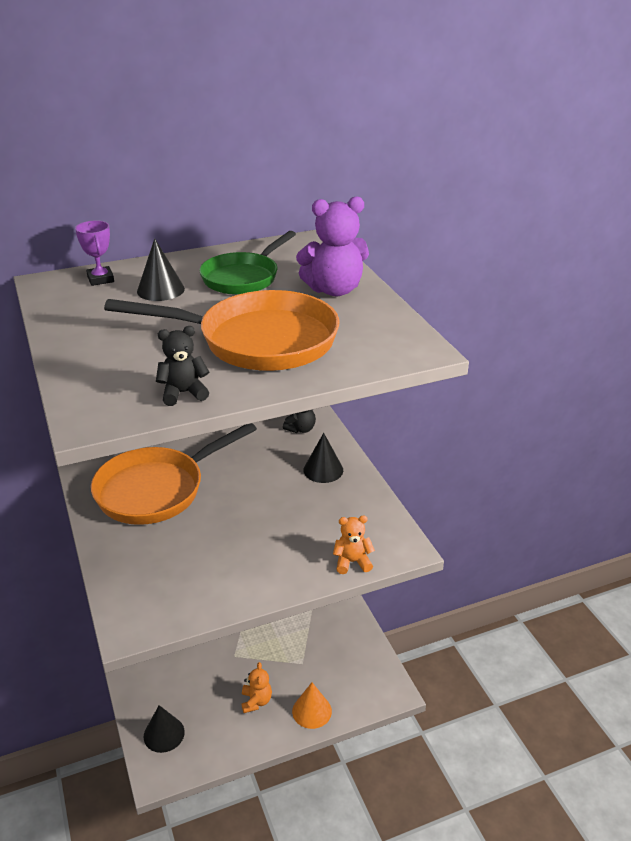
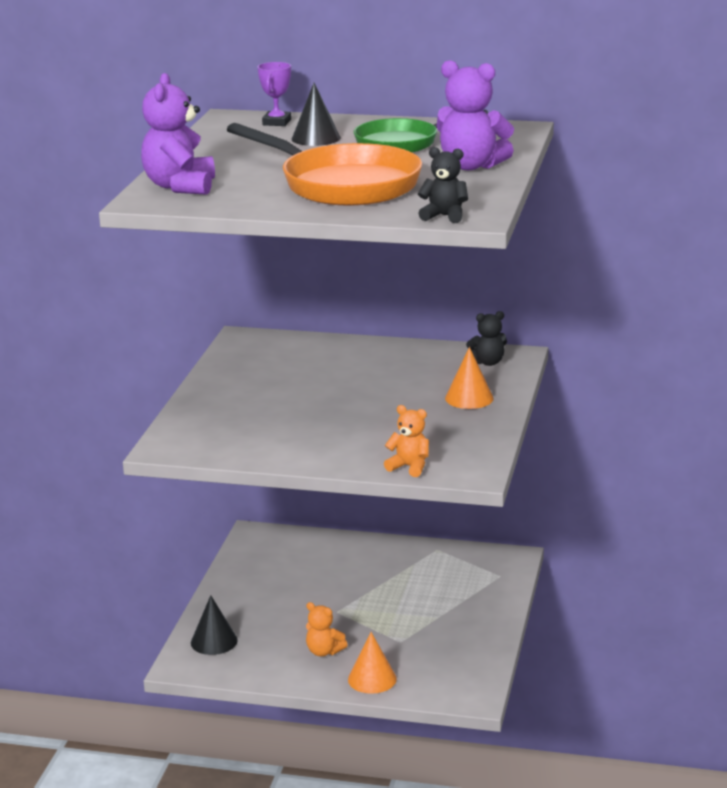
camera: 35 degrees right, 10 degrees down
(104, 388) = (180, 187): none -> purple teddy bear
(156, 490) = (289, 369): orange pan -> none
(183, 393) = (233, 201): black teddy bear -> black teddy bear (444, 216)
(256, 701) = (324, 651): orange teddy bear -> orange teddy bear turned 90 degrees clockwise
(323, 470) = (469, 398): black cone -> orange cone

